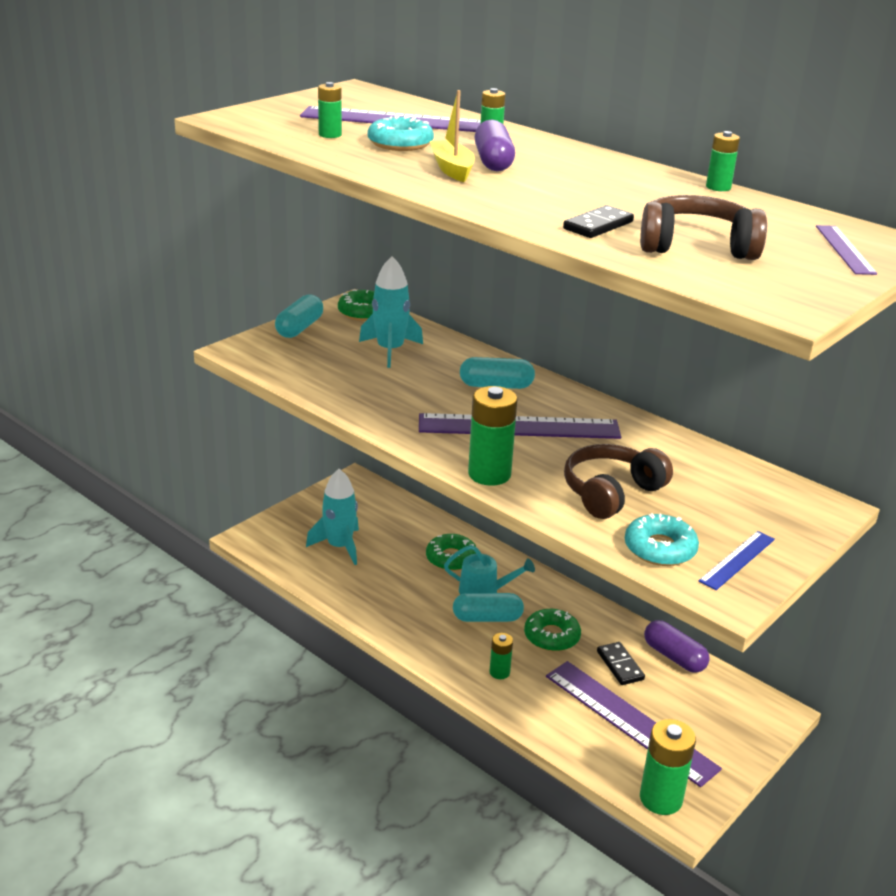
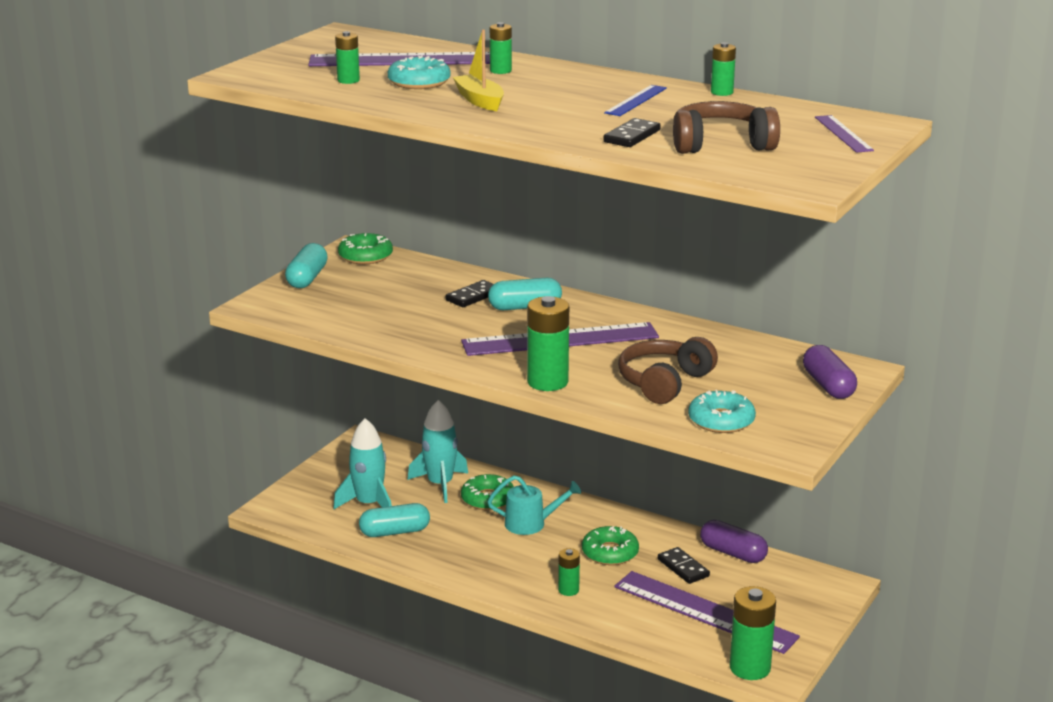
camera: 10 degrees left, 5 degrees down
(390, 350) = (408, 288): turquoise rocket -> turquoise rocket (440, 484)
(449, 367) = (473, 296): none -> black domino
(487, 618) = (541, 546): turquoise capsule -> turquoise capsule (395, 532)
(493, 162) = (513, 90): purple capsule -> purple capsule (828, 385)
(737, 560) = (791, 420): blue ruler -> blue ruler (636, 100)

